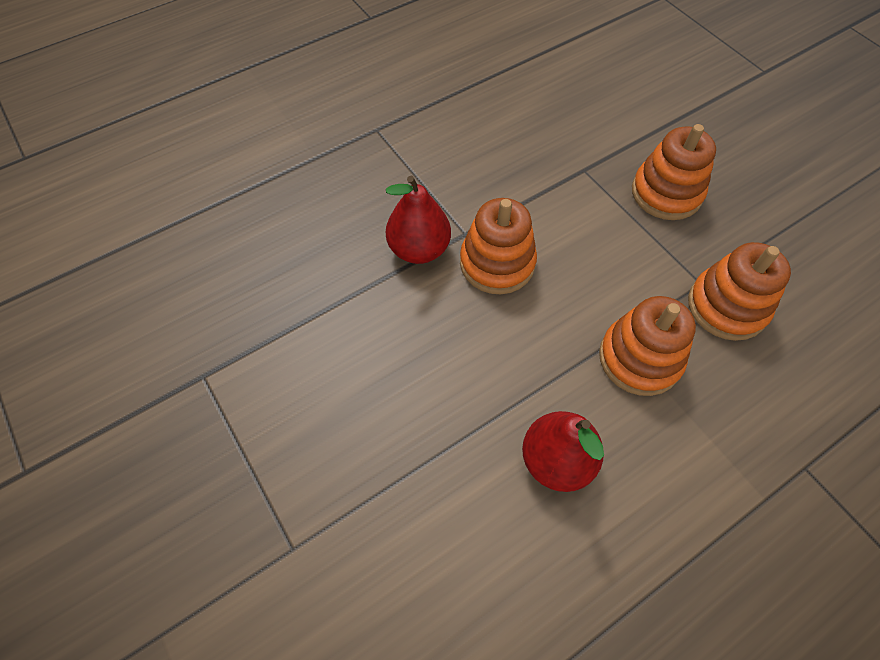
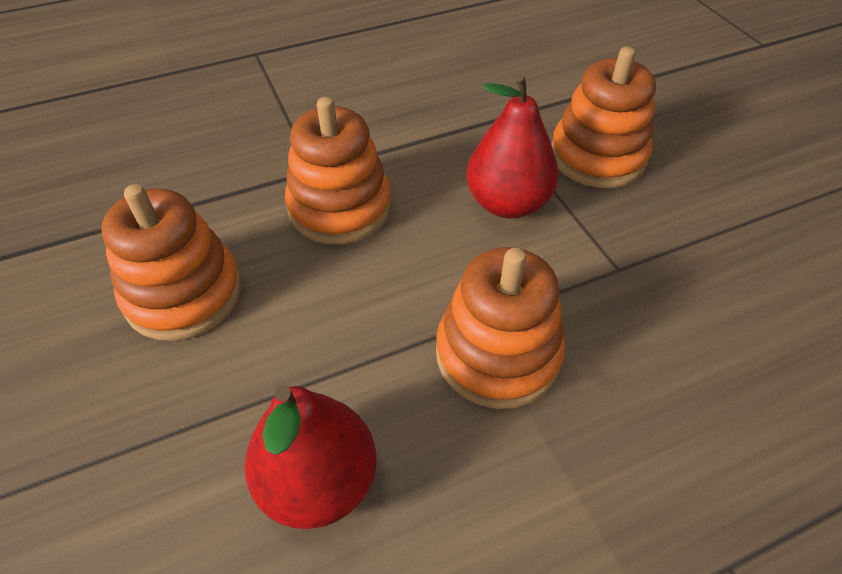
camera: 10 degrees right, 10 degrees down
(419, 249) = (246, 179): red pear -> red pear (507, 203)
(727, 306) = (649, 303): orange stacking toy -> orange stacking toy (184, 294)

